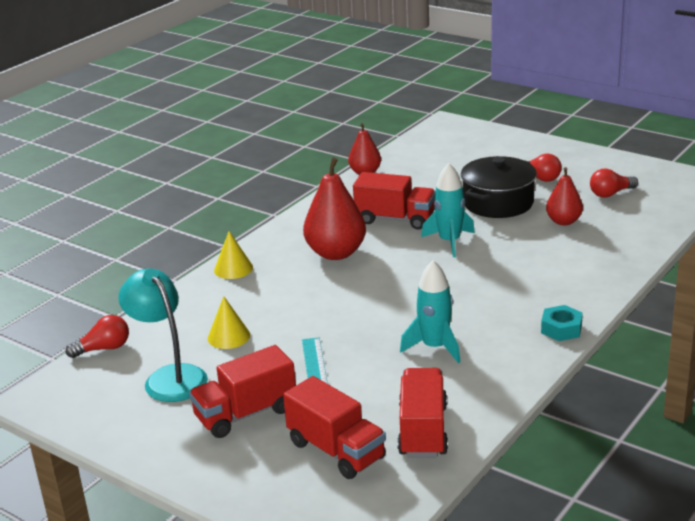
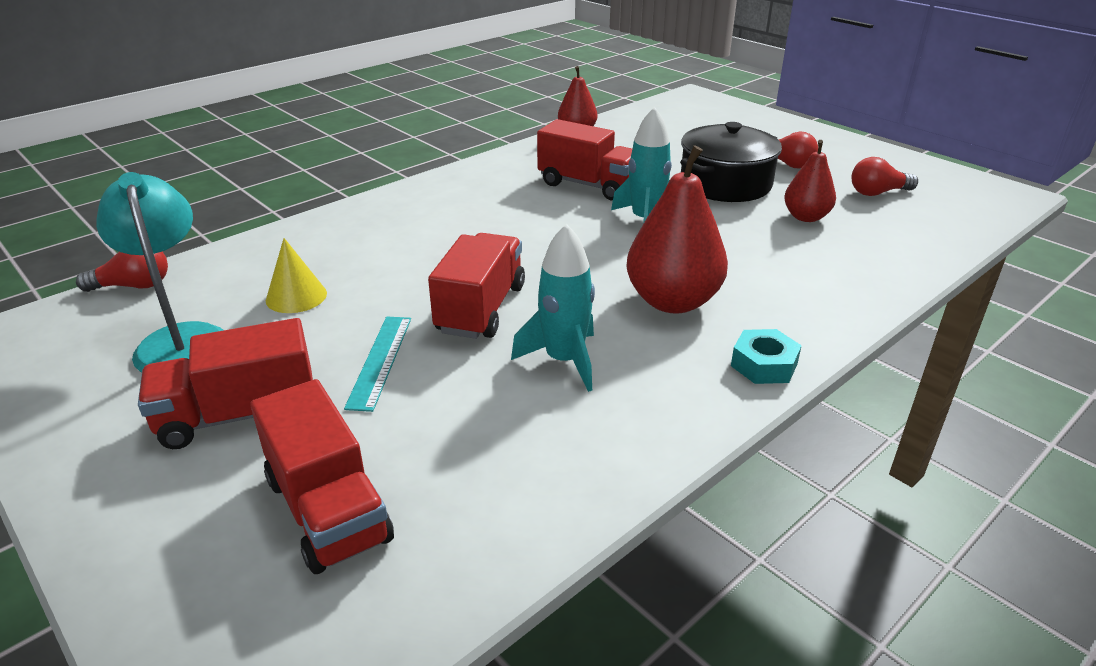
camera: 10 degrees right, 5 degrees up
(233, 269) = (361, 213): yellow cone -> none
(336, 253) = (495, 213): red pear -> red pear (672, 301)
(423, 431) = (482, 501): red truck -> red truck (481, 309)

